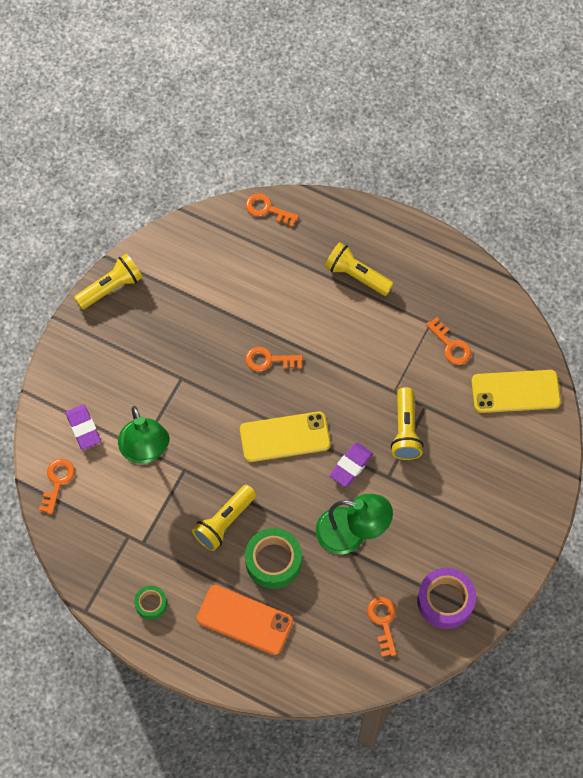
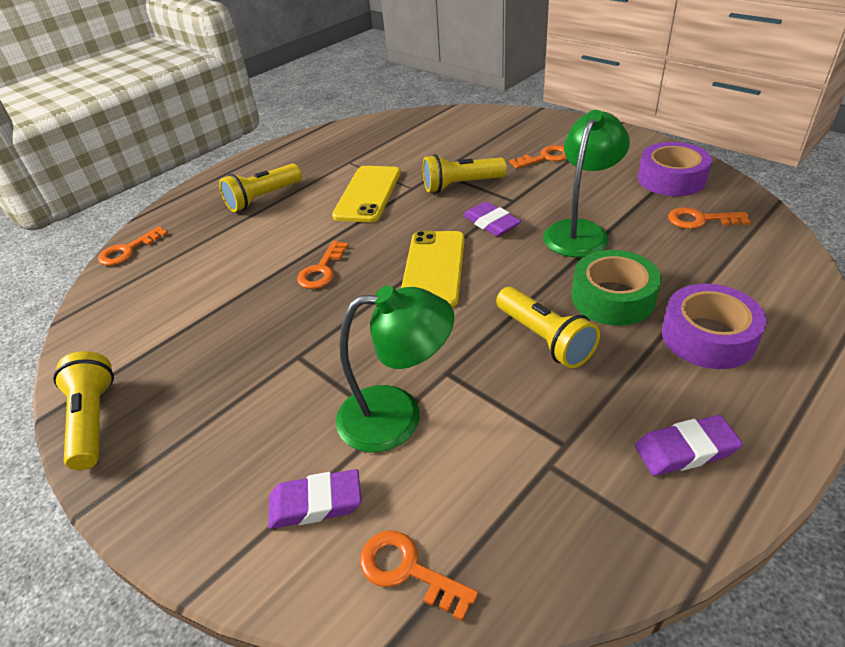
camera: 70 degrees left, 25 degrees down
(151, 604) = (685, 450): green tape -> purple eraser
(244, 620) = (708, 336): orange phone -> purple tape
(405, 430) = (461, 185): yellow flashlight -> yellow flashlight turned 150 degrees clockwise
(451, 345) = (379, 153): orange key -> orange key (545, 158)
(515, 391) = (446, 127): yellow phone -> yellow phone (368, 194)

